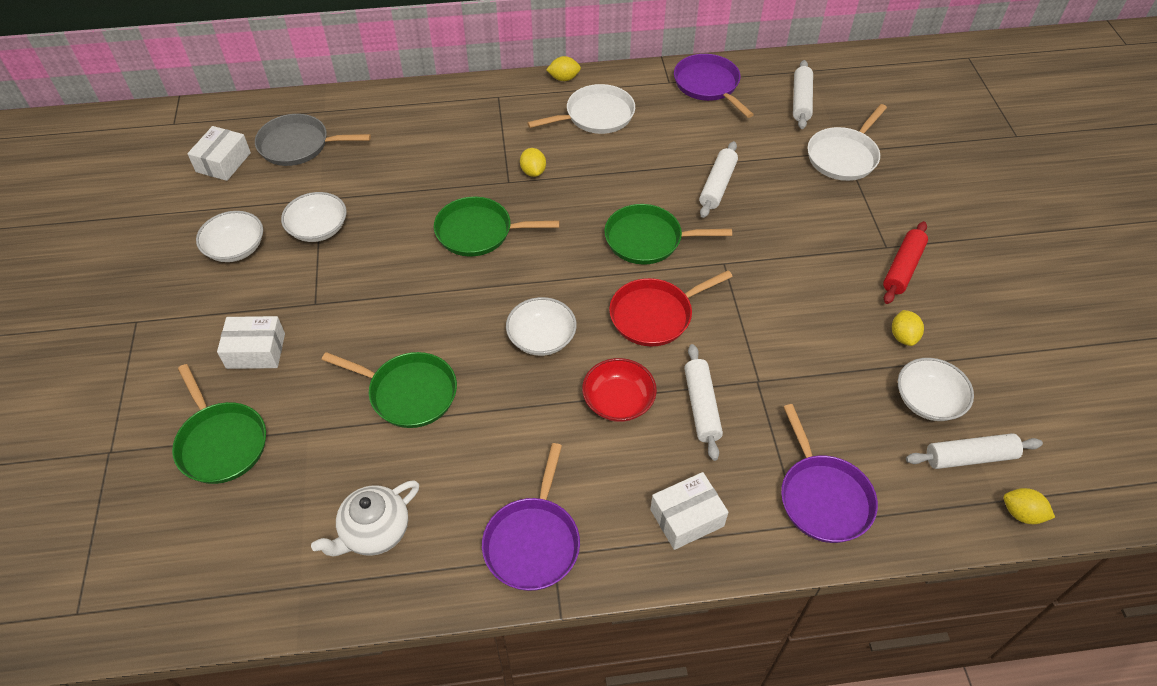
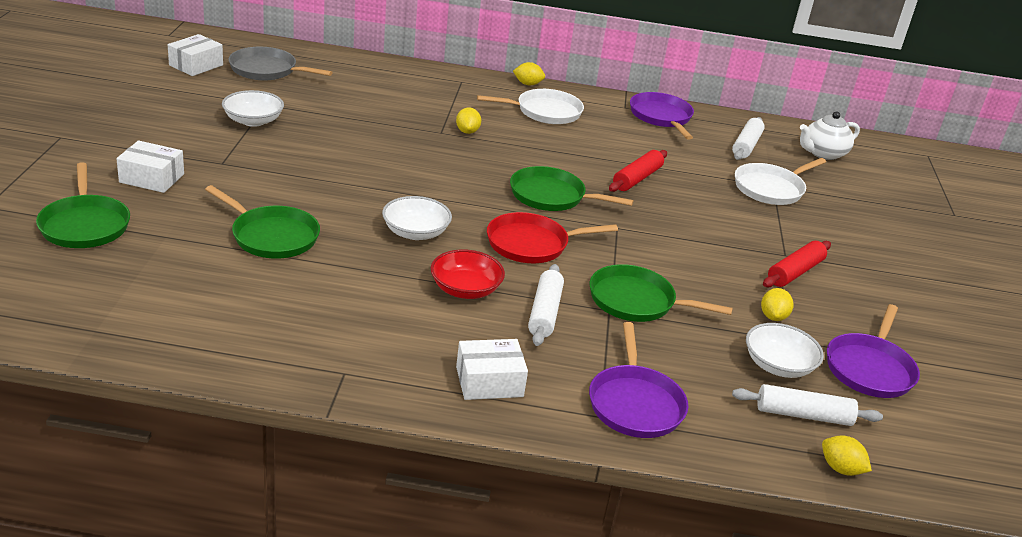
camera: 10 degrees right, 20 degrees down
(235, 248) = (174, 115): white bowl -> none
(374, 531) = (186, 314): white teapot -> white teapot (823, 153)
(478, 232) = (395, 155): green pan -> green pan (636, 301)
(533, 542) = (330, 359): purple pan -> purple pan (869, 369)
(717, 185) = (637, 178): white rolling pin -> red rolling pin

